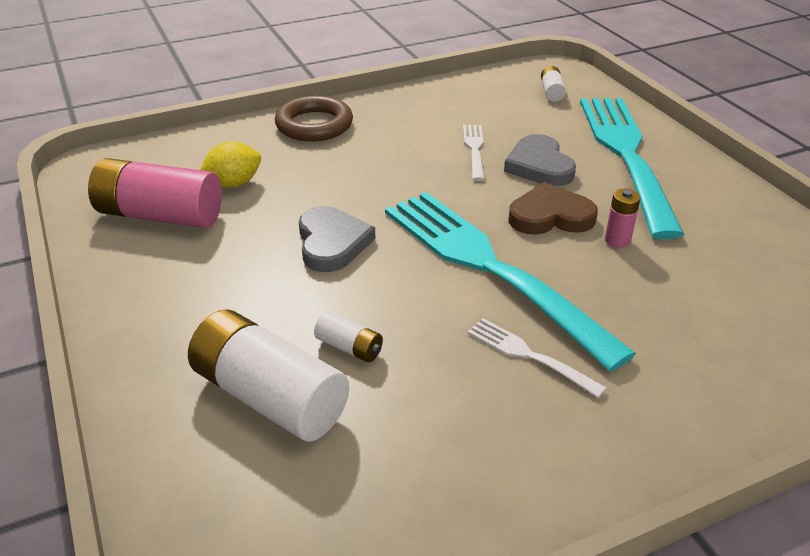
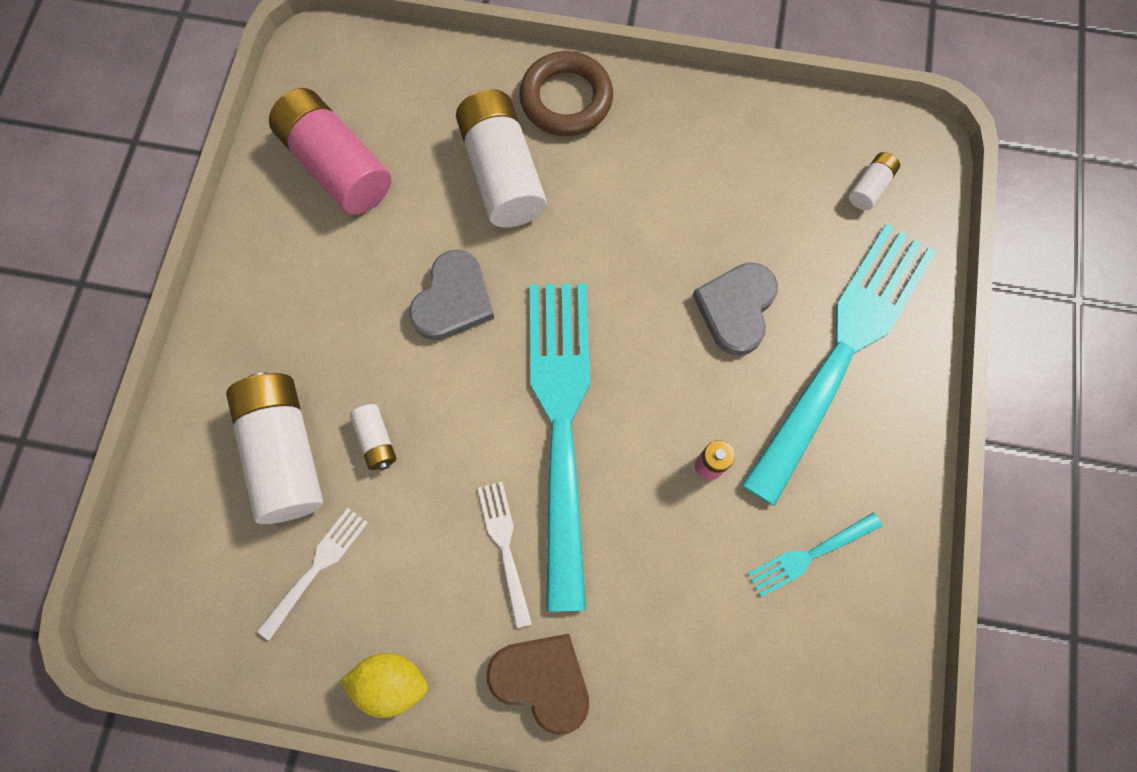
camera: 35 degrees right, 35 degrees up
(234, 183) = (427, 155): yellow lemon -> yellow lemon (391, 682)
(303, 170) = (502, 173): none -> white battery
(474, 150) = (693, 241): white fork -> white fork (316, 569)
(550, 216) = (677, 391): brown heart -> brown heart (542, 680)
(736, 249) = (810, 554): none -> turquoise fork

